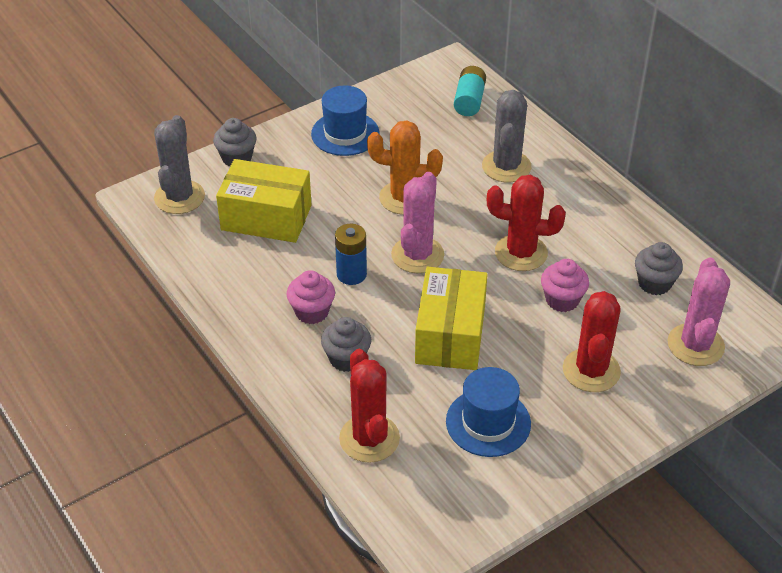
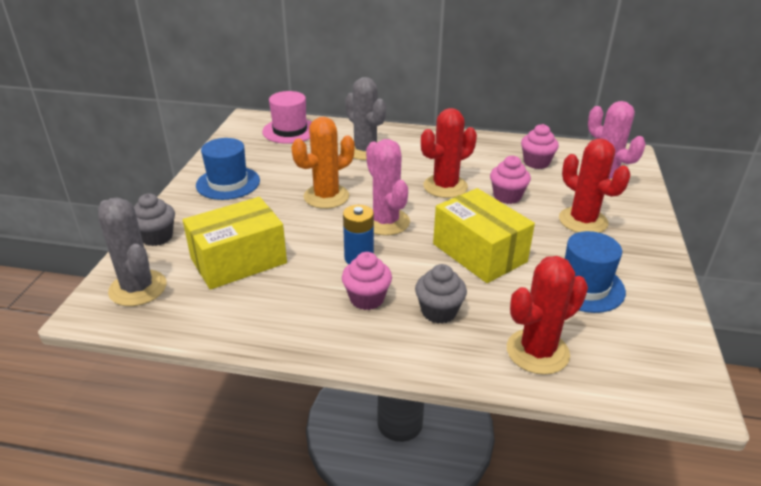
camera: 45 degrees left, 10 degrees down
(369, 438) = (537, 352): red cactus -> red cactus turned 60 degrees counterclockwise
(469, 101) = (290, 131): turquoise battery -> pink hat
(654, 283) = (536, 162): grey cupcake -> pink cupcake

